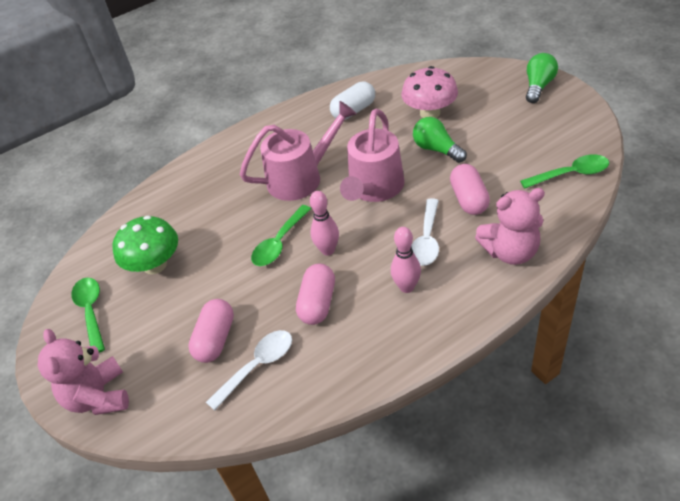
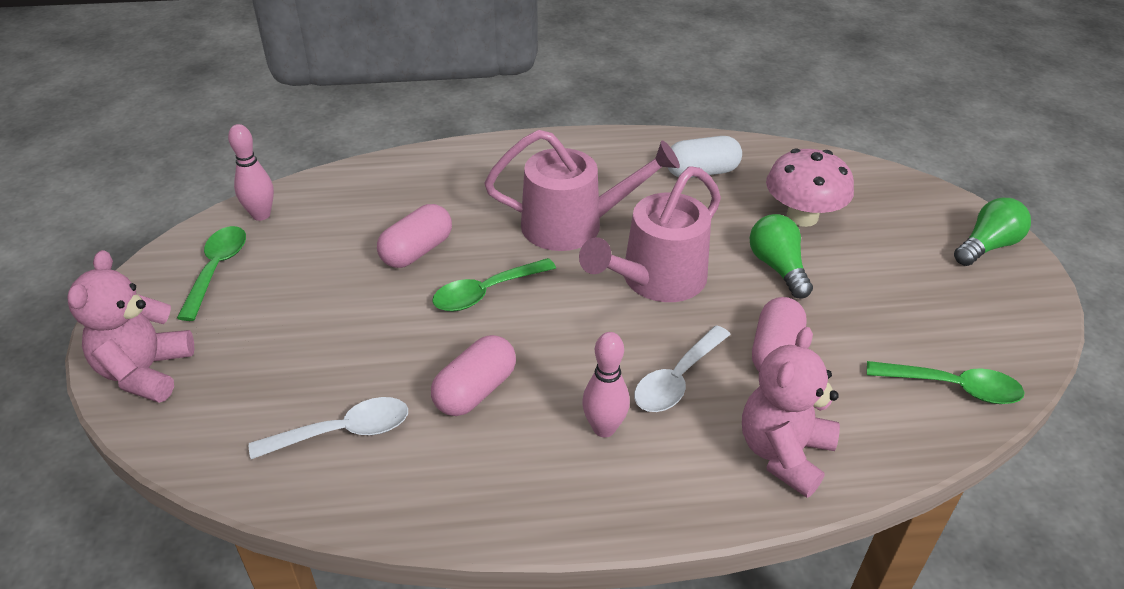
camera: 20 degrees right, 5 degrees down
(155, 265) = (325, 250): green mushroom -> none
(215, 339) = (322, 372): pink capsule -> pink capsule (417, 251)
(328, 250) = (538, 330): pink bowling pin -> pink bowling pin (261, 215)
(510, 252) = (783, 453): pink teddy bear -> pink teddy bear turned 105 degrees clockwise

